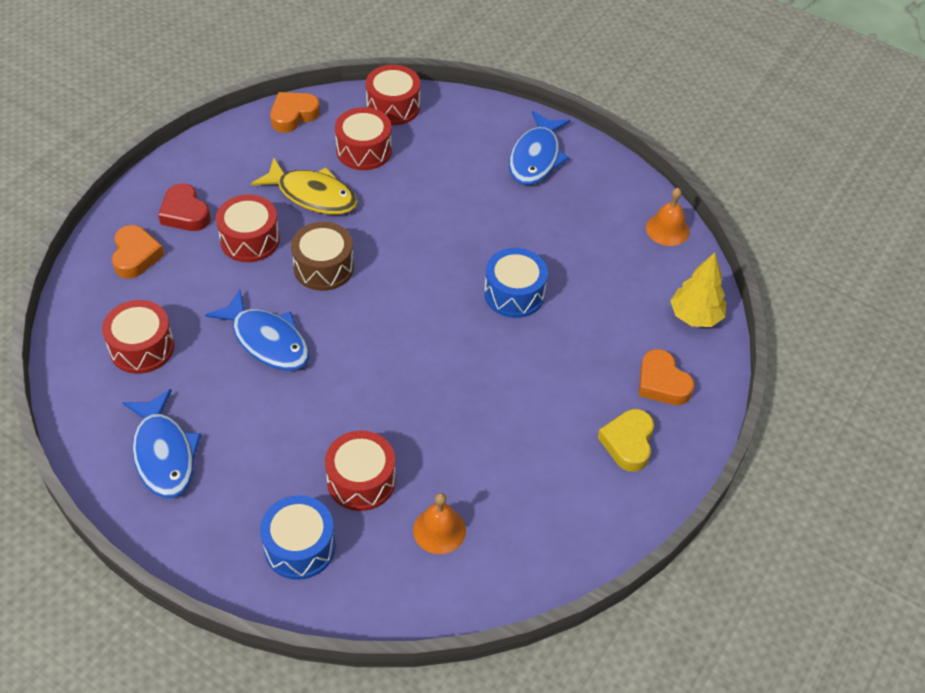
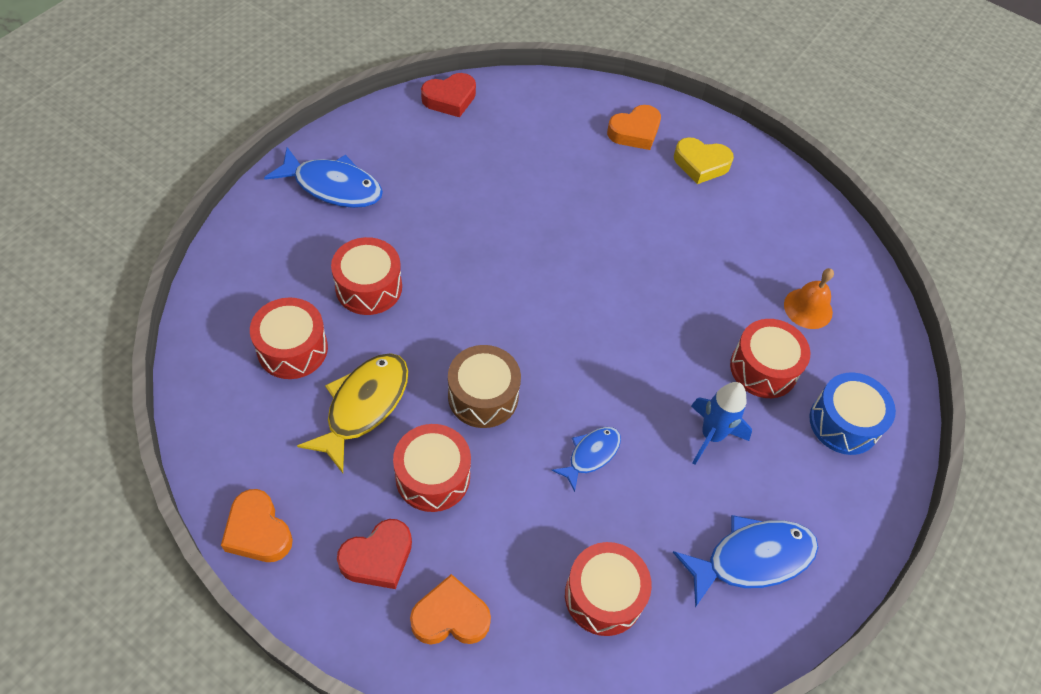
camera: 90 degrees left, 5 degrees up
(267, 340) = (591, 455): blue fish -> blue fish, size x0.58
(285, 431) = (711, 436): none -> blue rocket
(293, 115) = (209, 427): orange heart -> orange heart (258, 531)
(393, 106) = (218, 314): red drum -> red drum (368, 287)
(514, 294) = (528, 225): blue drum -> none
(667, 229) = (450, 99): orange bell -> red heart
(695, 316) = (559, 98): yellow tree -> none

